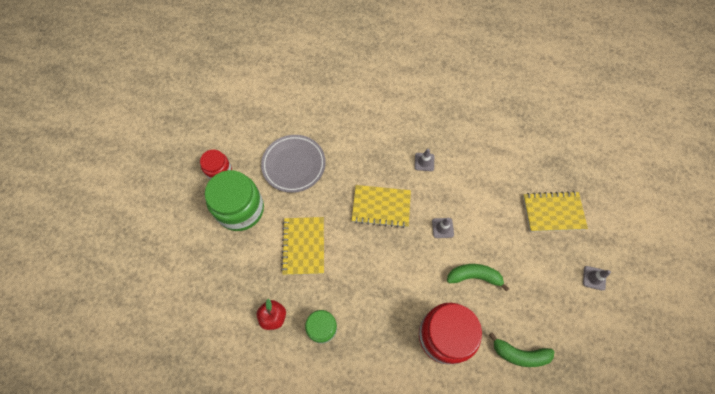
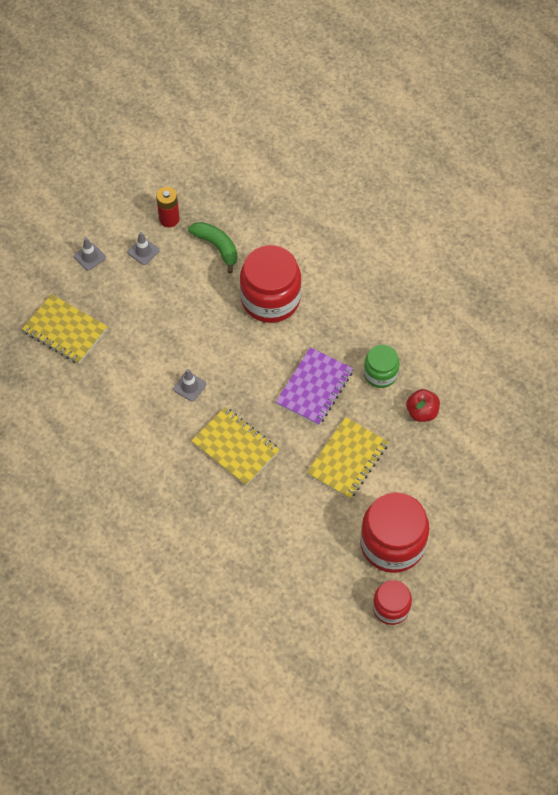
camera: 145 degrees left, 5 degrees down
(240, 209) = (392, 544): green jar -> red jar
(294, 165) = (297, 558): grey plate -> none
(361, 284) = (314, 387): none -> purple notebook
(424, 162) = (147, 465): grey traffic cone -> grey traffic cone (143, 251)
(474, 276) = (199, 326): green banana -> none
(574, 353) = (169, 219): none -> red battery

